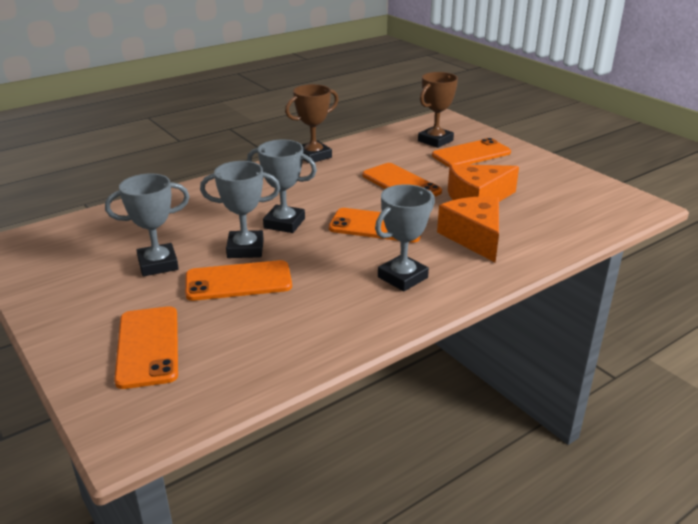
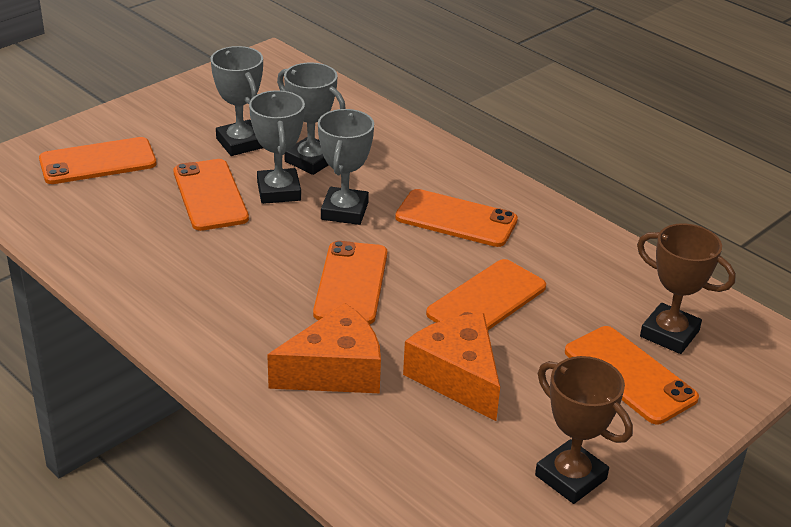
camera: 80 degrees right, 5 degrees up
(308, 185) = (456, 219): none -> orange phone
(313, 156) = (553, 216): brown trophy -> brown trophy (570, 477)
(402, 277) = (225, 308): grey trophy -> grey trophy (311, 160)

